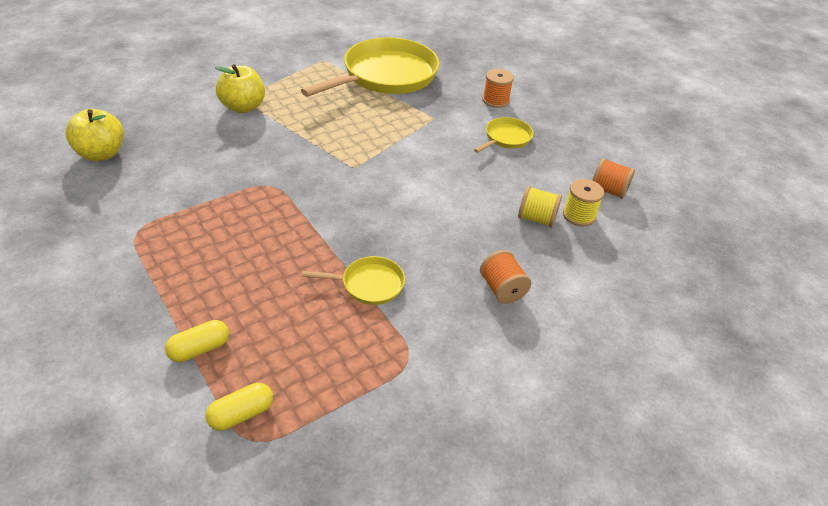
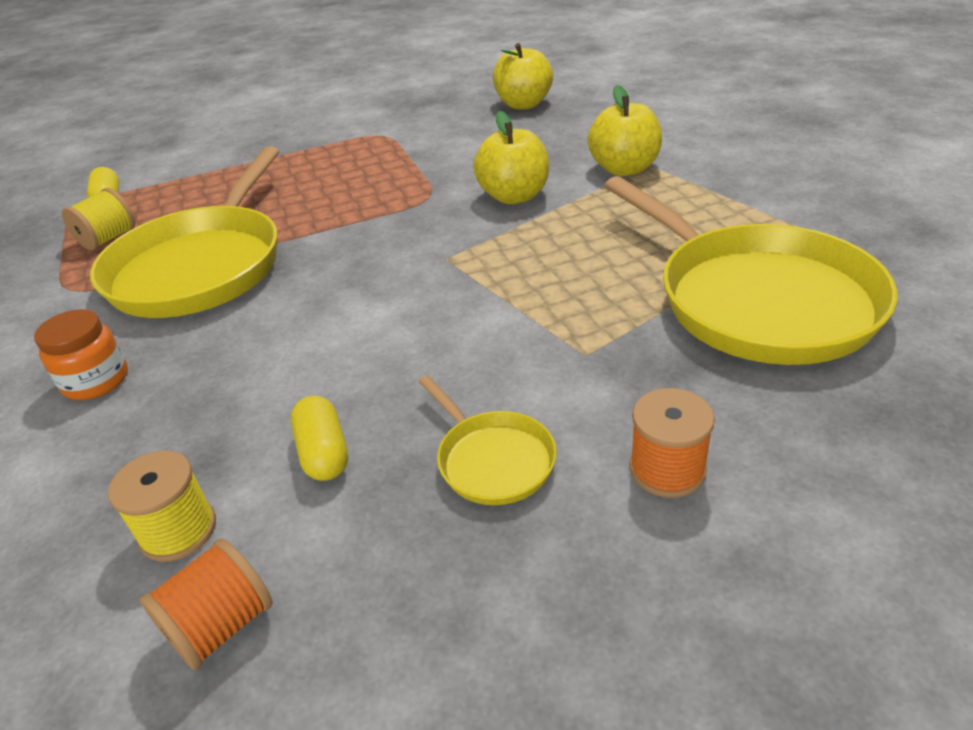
camera: 110 degrees right, 5 degrees down
(199, 349) = (199, 177): yellow capsule -> yellow capsule (324, 452)
(275, 147) = (514, 196): none -> yellow apple
(369, 284) = (202, 266): yellow pan -> yellow pan, size x2.20
(502, 289) = (96, 381): orange spool -> orange jar
(536, 219) = (211, 456): yellow spool -> yellow spool (108, 239)

